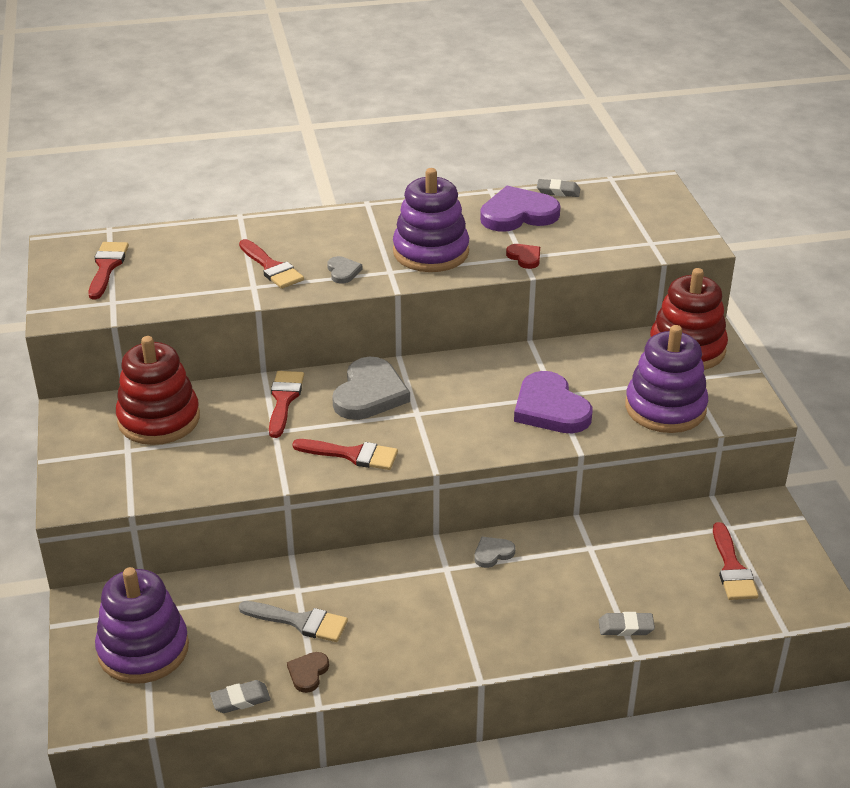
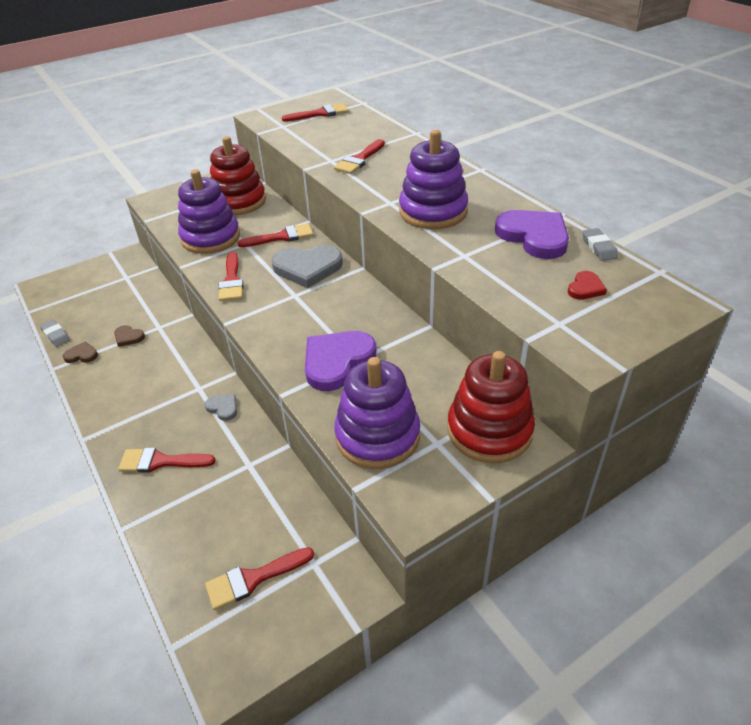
camera: 70 degrees right, 5 degrees up
(143, 649) = (94, 287): purple stacking toy -> purple stacking toy (210, 238)
(300, 622) = (128, 337): grey brush -> brown heart
(343, 271) = (374, 185): grey heart -> none
(525, 257) = (464, 256): red heart -> red heart (585, 288)
(552, 614) = (160, 461): none -> red brush
(626, 627) = (154, 513): grey eraser -> none

